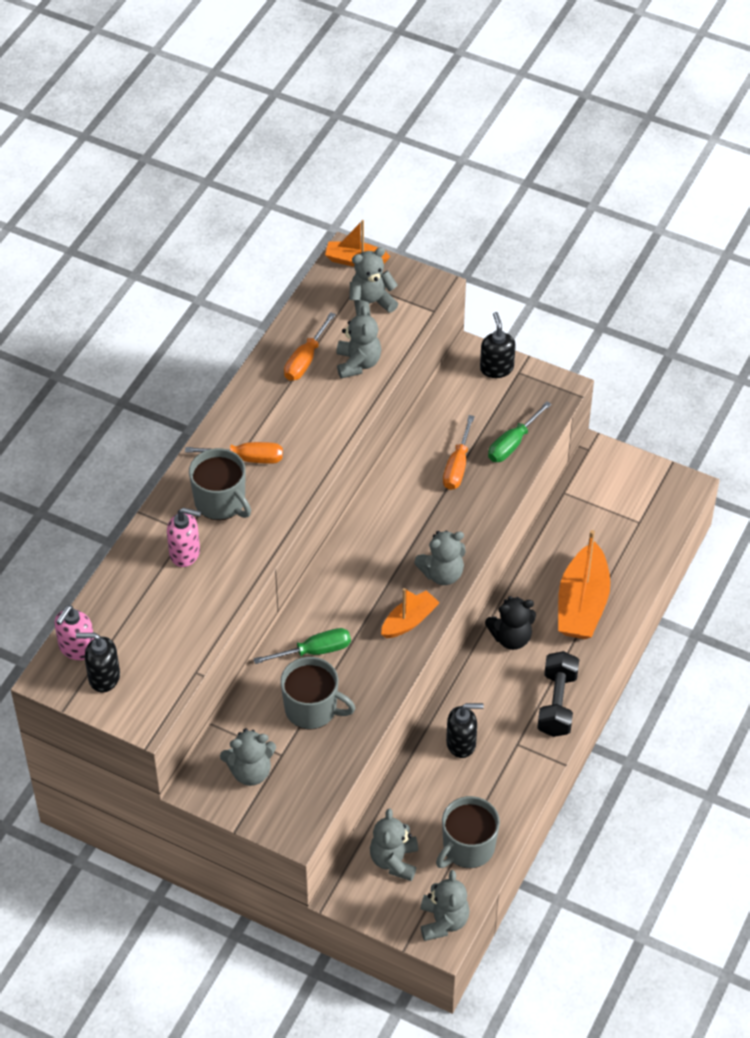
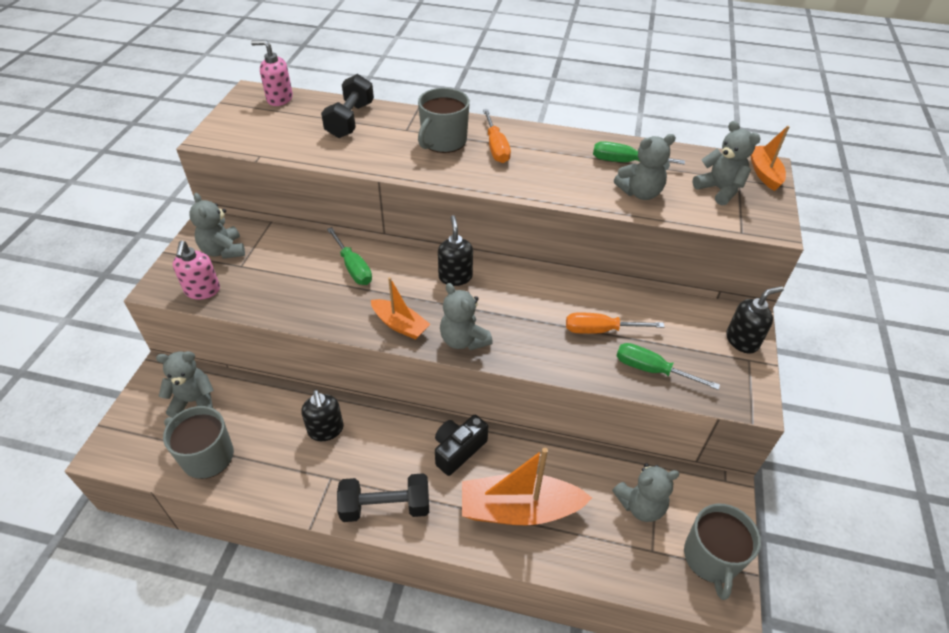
camera: 75 degrees right, 5 degrees down
(103, 677) = (252, 114): black soap dispenser -> black soap dispenser (455, 277)
(149, 581) = (350, 120): none -> black dumbbell
(185, 553) = (383, 132): pink soap dispenser -> pink soap dispenser (202, 291)
(305, 359) = (625, 162): orange screwdriver -> green screwdriver
(312, 709) = (290, 276): grey mug -> grey mug (711, 558)
(443, 921) = (124, 450): grey teddy bear -> grey teddy bear (640, 505)
(511, 637) = (458, 450): black teddy bear -> black camera

